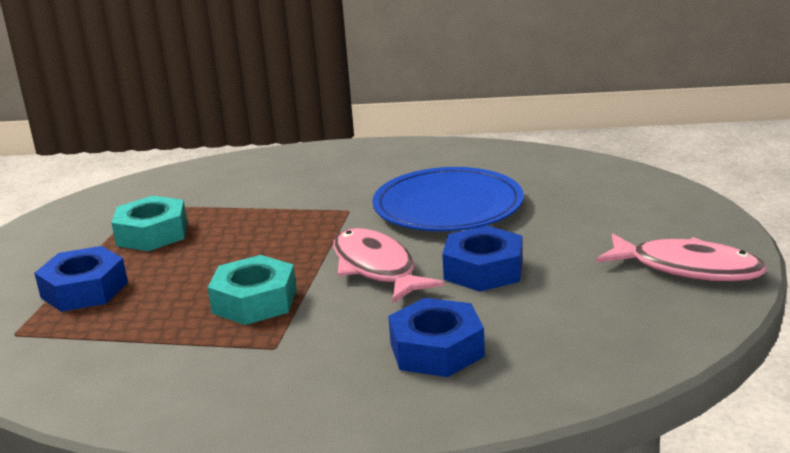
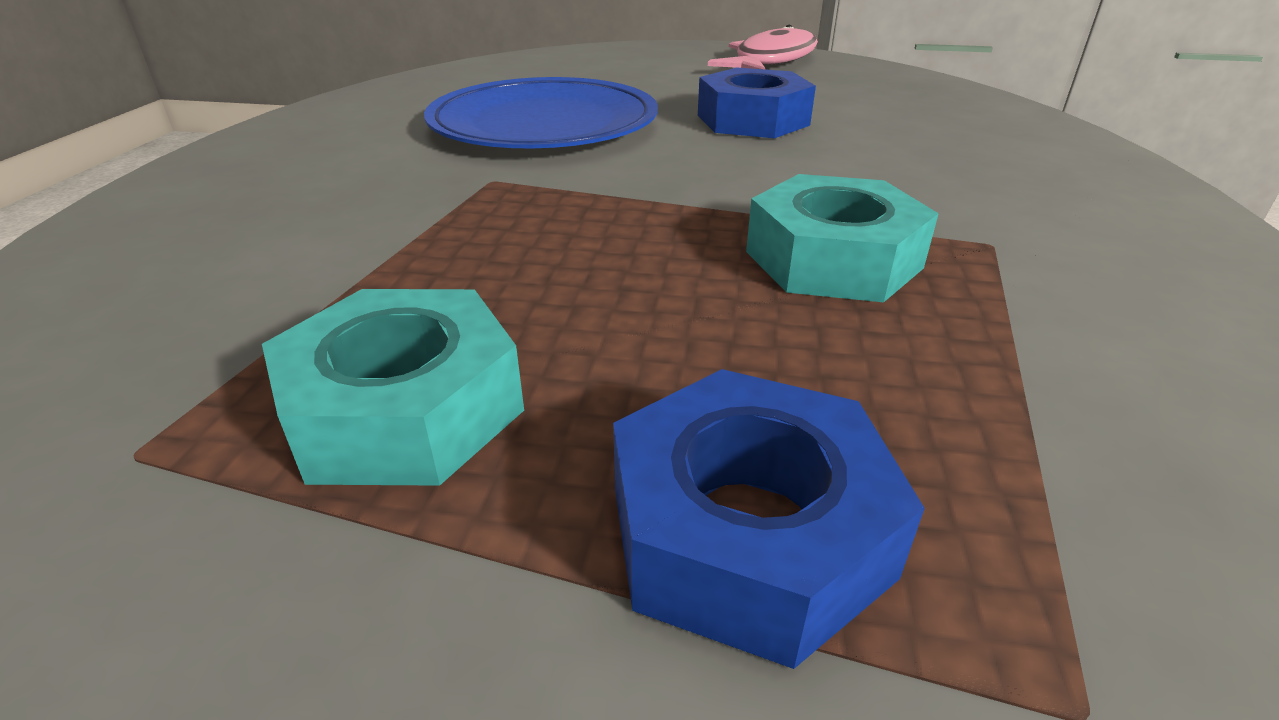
camera: 85 degrees left, 10 degrees up
(376, 268) = (728, 170): pink fish -> none
(437, 349) = (960, 150): blue nut -> none

